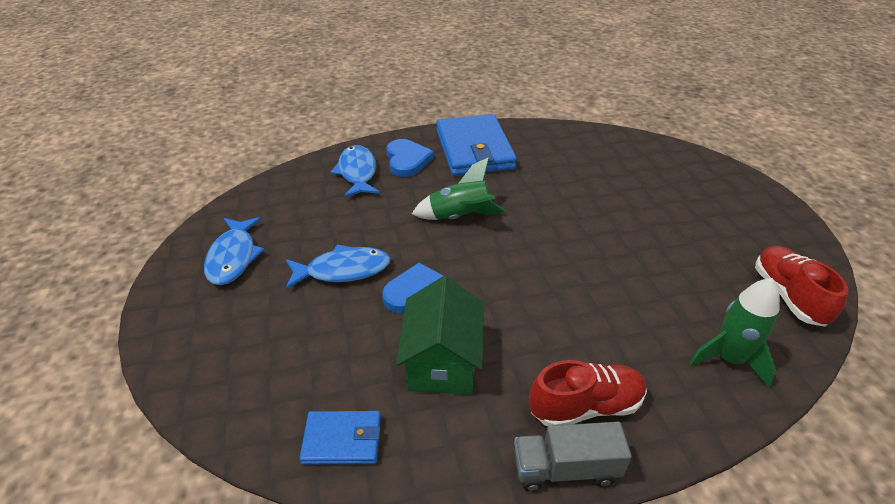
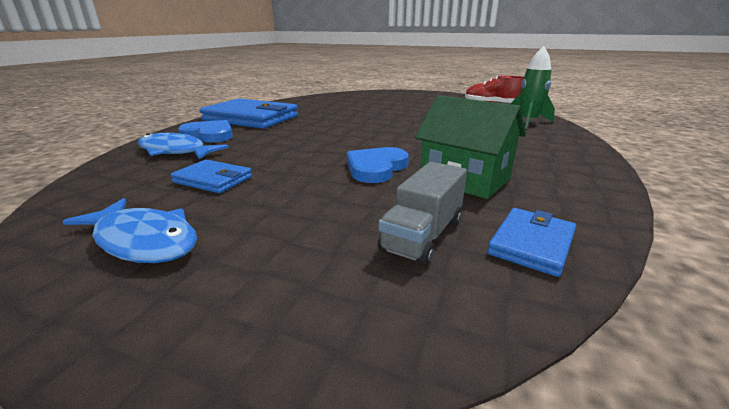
camera: 55 degrees left, 15 degrees down
(325, 225) = (213, 180): none -> blue wallet
(343, 270) = (293, 187): blue fish -> none
(460, 217) = (313, 137): green rocket -> none
(565, 468) = (598, 171): grey truck -> grey truck (422, 235)
(585, 406) = (544, 154): red shoe -> none

